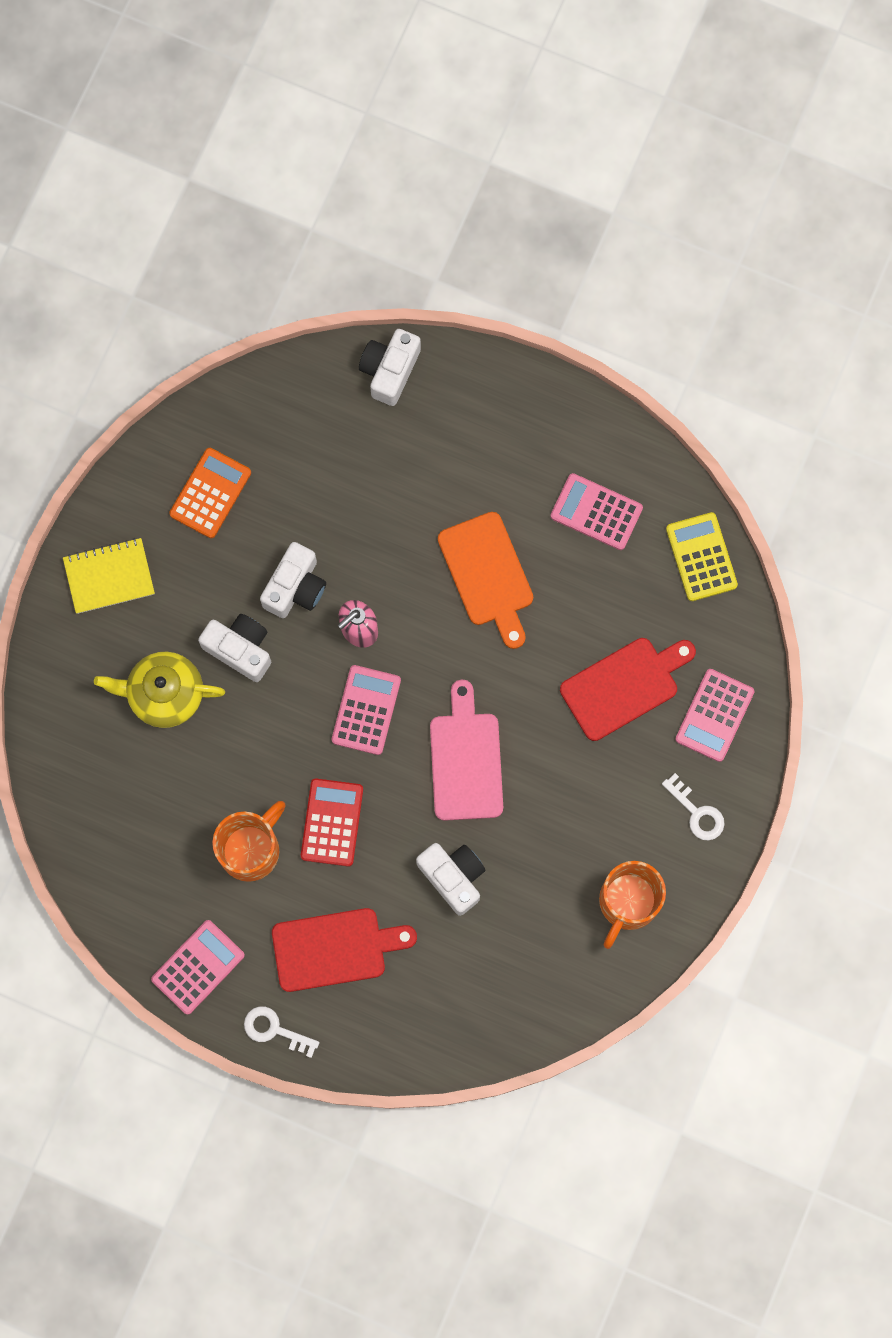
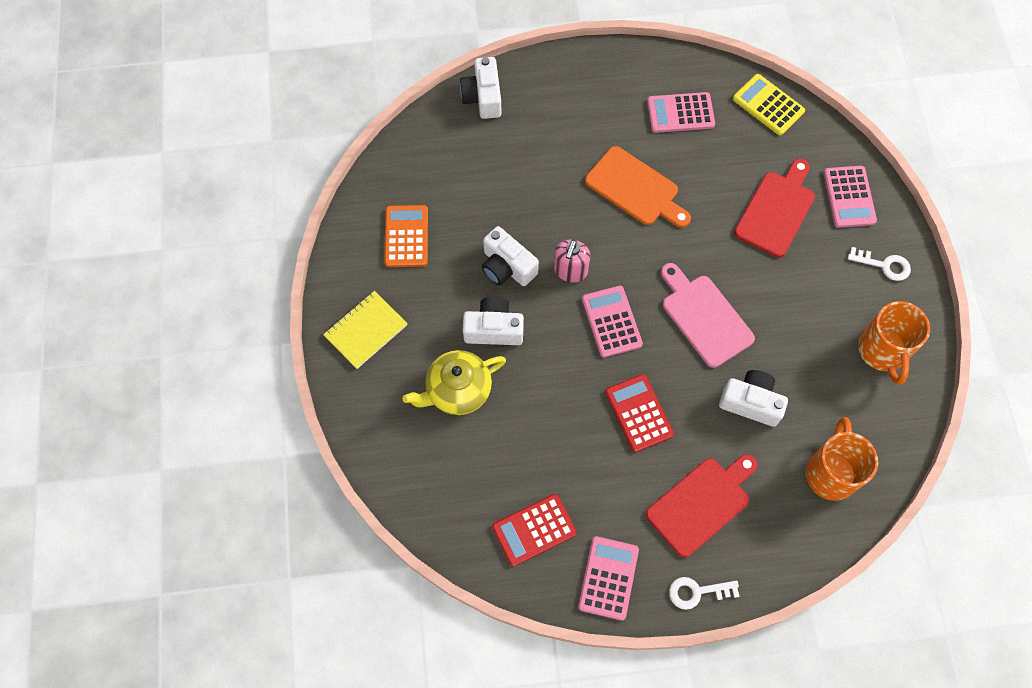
camera: 30 degrees left, 10 degrees down
(155, 879) = (534, 530): none -> red calculator
(251, 849) = (592, 466): orange mug -> orange mug (831, 472)
(295, 587) = (507, 267): white camera -> white camera turned 135 degrees clockwise

